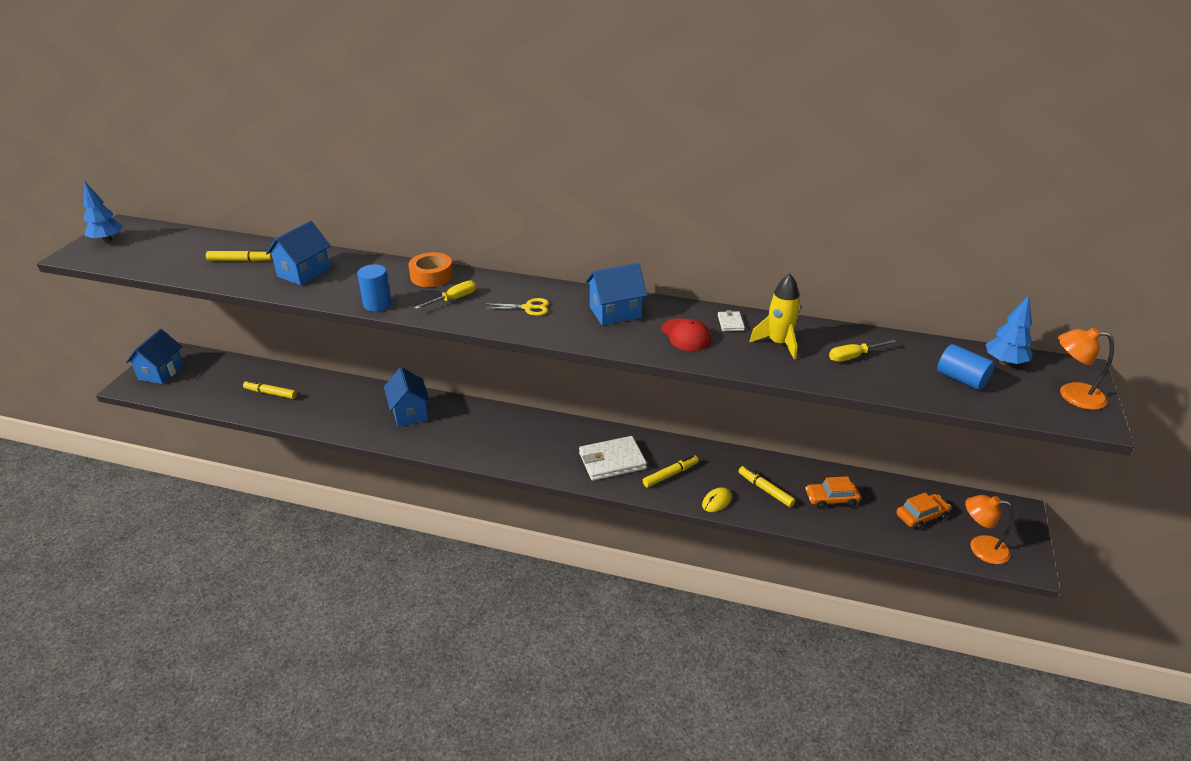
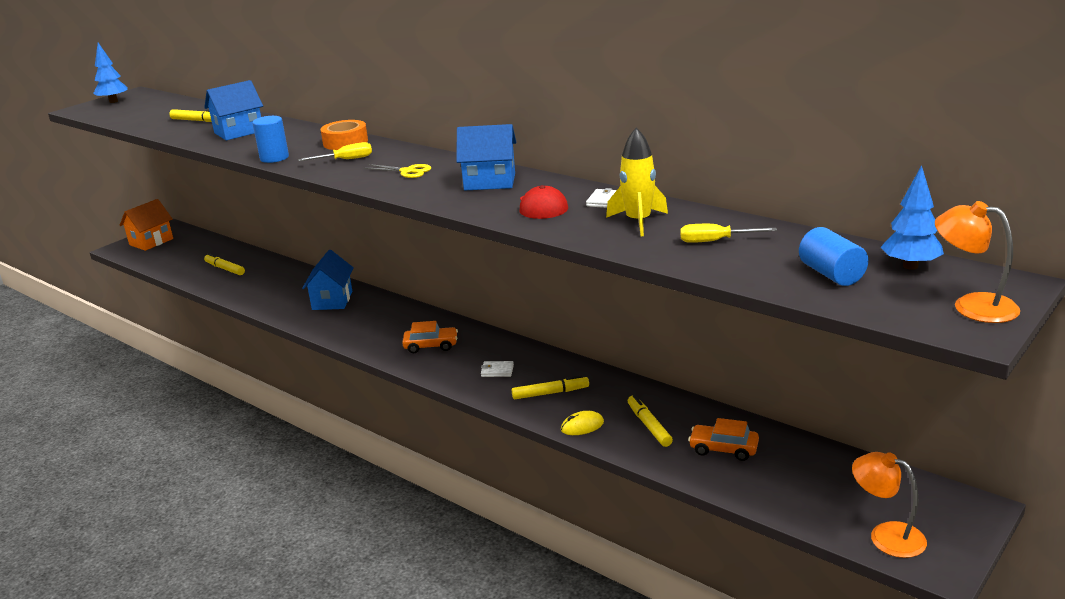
camera: 25 degrees right, 10 degrees down
(161, 372) = (151, 242): blue house -> orange house
(612, 461) = (497, 371): white wallet -> white wallet, size x0.45
(921, 516) = (829, 487): orange car -> orange car (431, 346)

